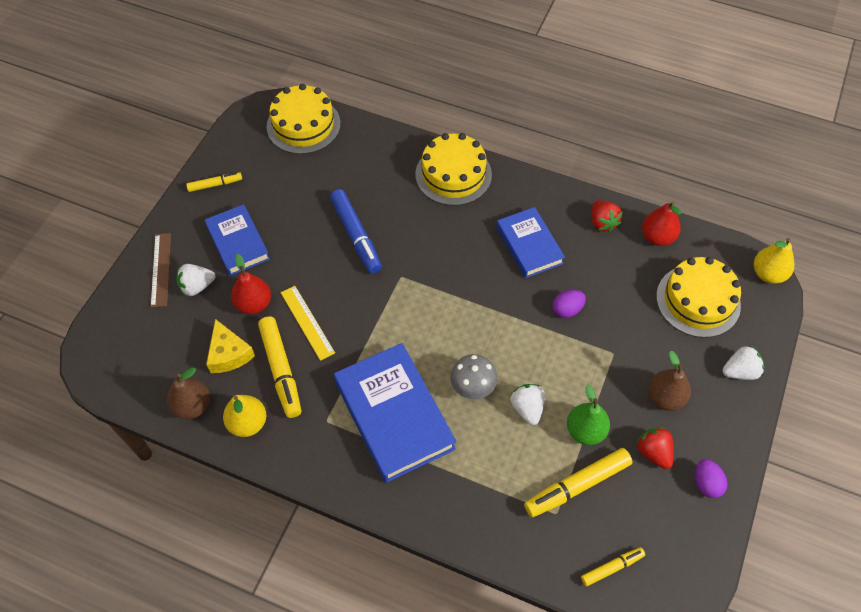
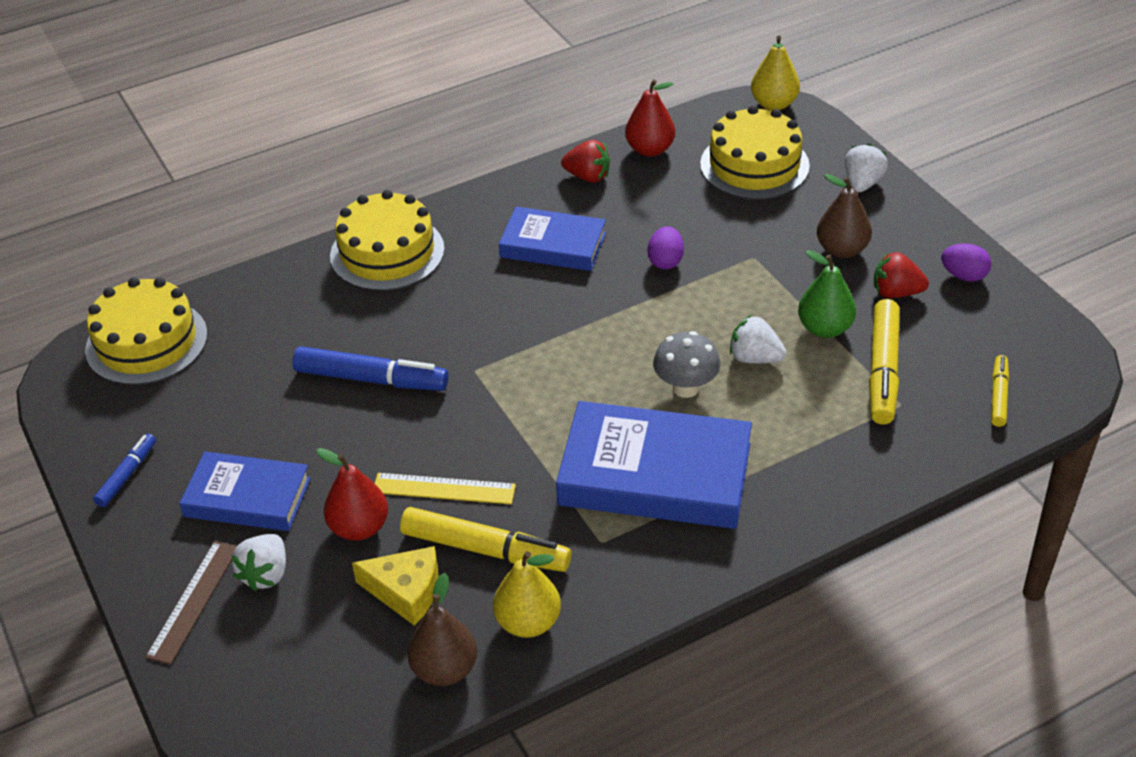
camera: 50 degrees left, 15 degrees down
(161, 269) = (193, 601): brown ruler -> brown ruler turned 75 degrees clockwise
(215, 184) = (127, 475): yellow marker -> blue marker

